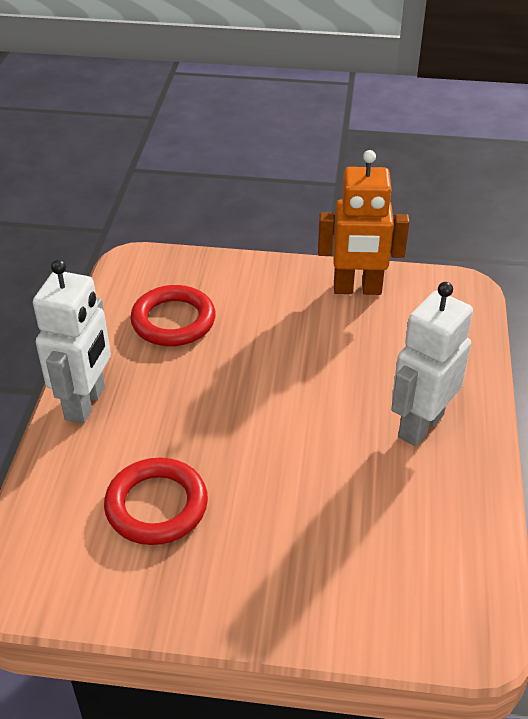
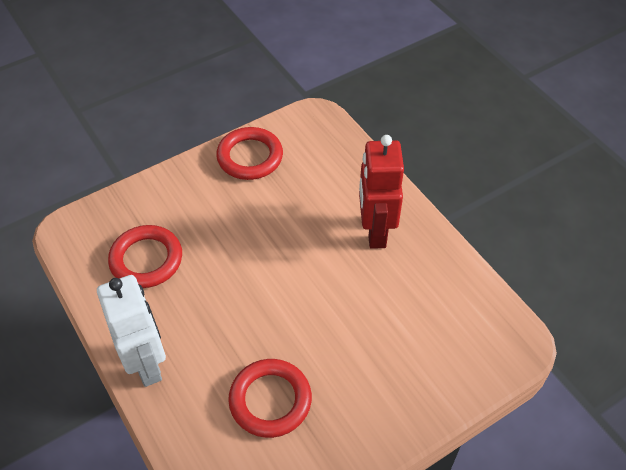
camera: 40 degrees left, 10 degrees up
(357, 289) = (250, 157): orange robot -> red ring
(420, 425) = (375, 232): white robot -> red robot

